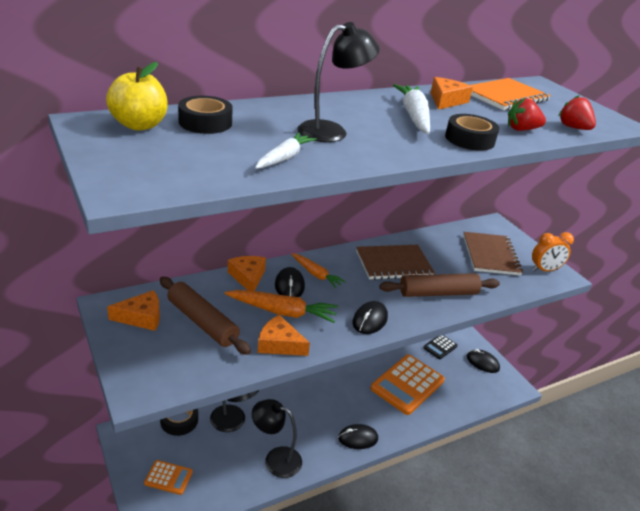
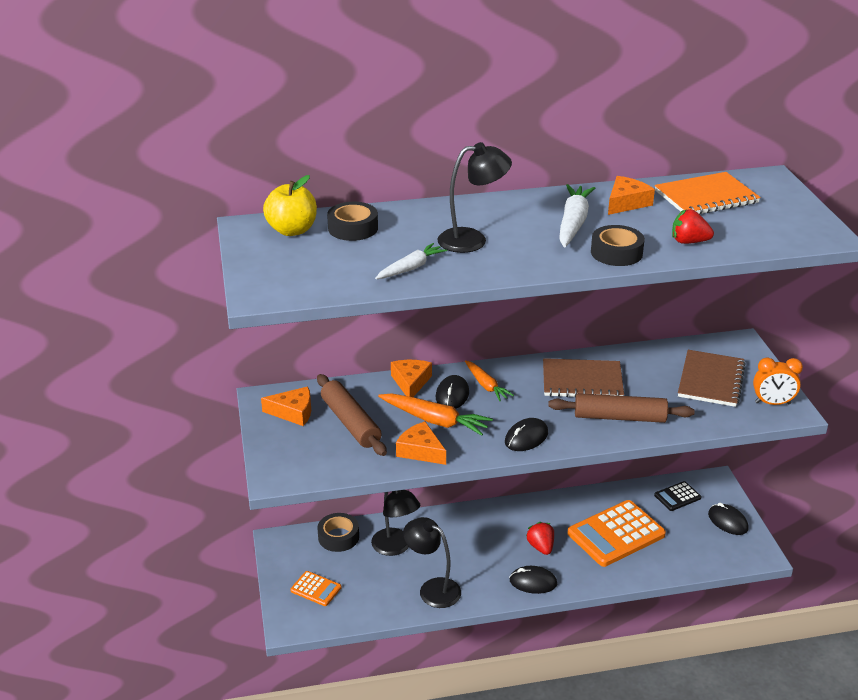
camera: 20 degrees right, 0 degrees up
(573, 128) = (757, 241): red strawberry -> red strawberry (541, 547)

